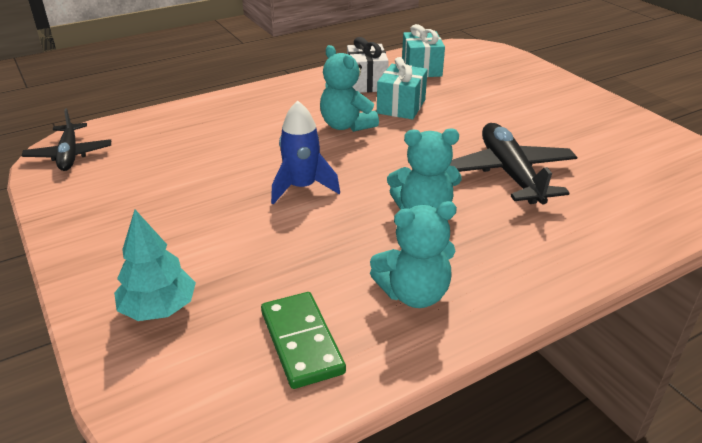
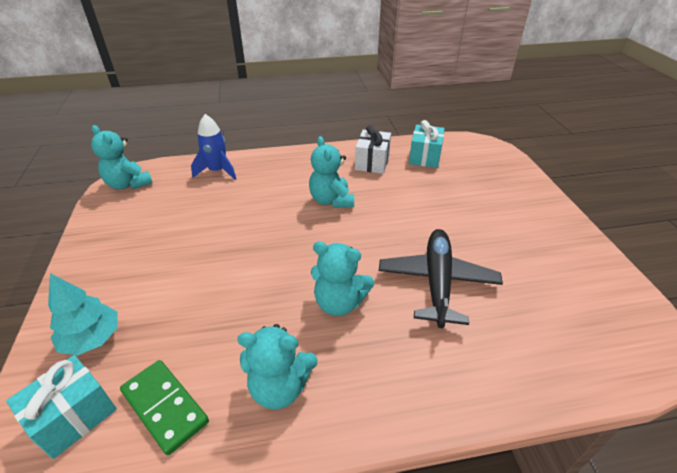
camera: 20 degrees right, 5 degrees up
(69, 155) = (128, 184): black plane -> turquoise teddy bear
(301, 342) = (164, 407): green domino -> green domino turned 45 degrees counterclockwise
(302, 187) = (261, 252): blue rocket -> blue rocket (217, 171)
(401, 106) = (385, 191): turquoise gift -> turquoise gift (74, 416)

